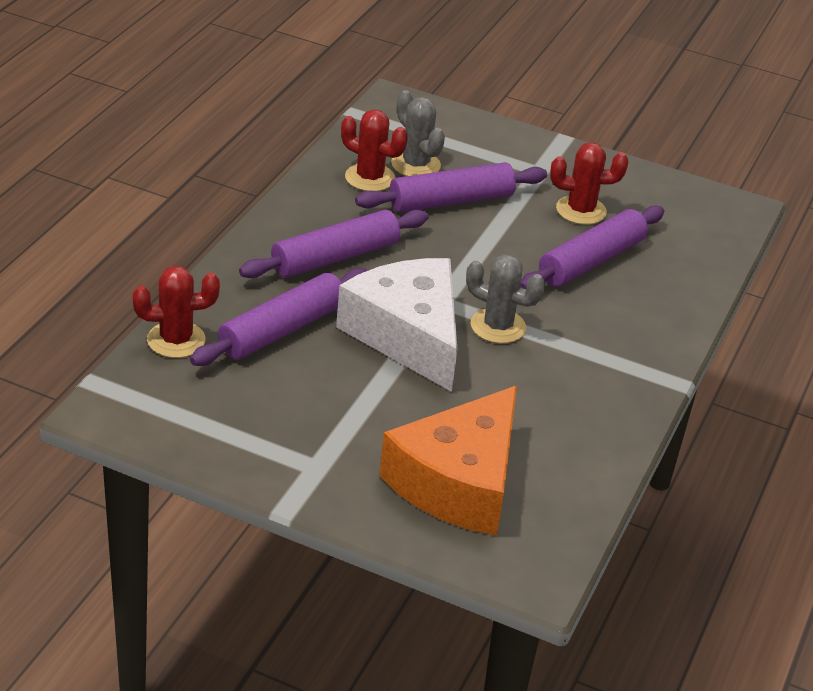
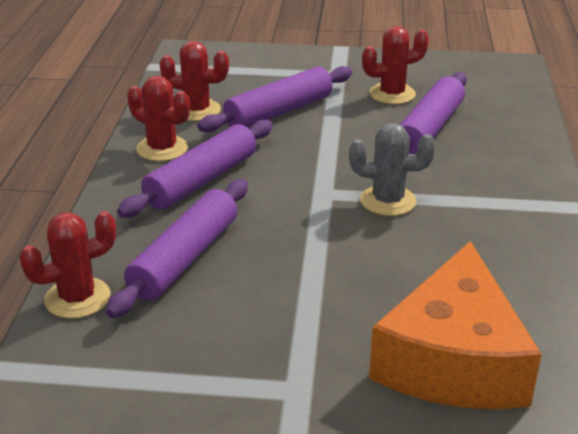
camera: 15 degrees left, 5 degrees down
(315, 213) = (162, 149): none -> red cactus
(408, 335) = (311, 230): white cheese -> none
(416, 165) = (231, 92): grey cactus -> none

